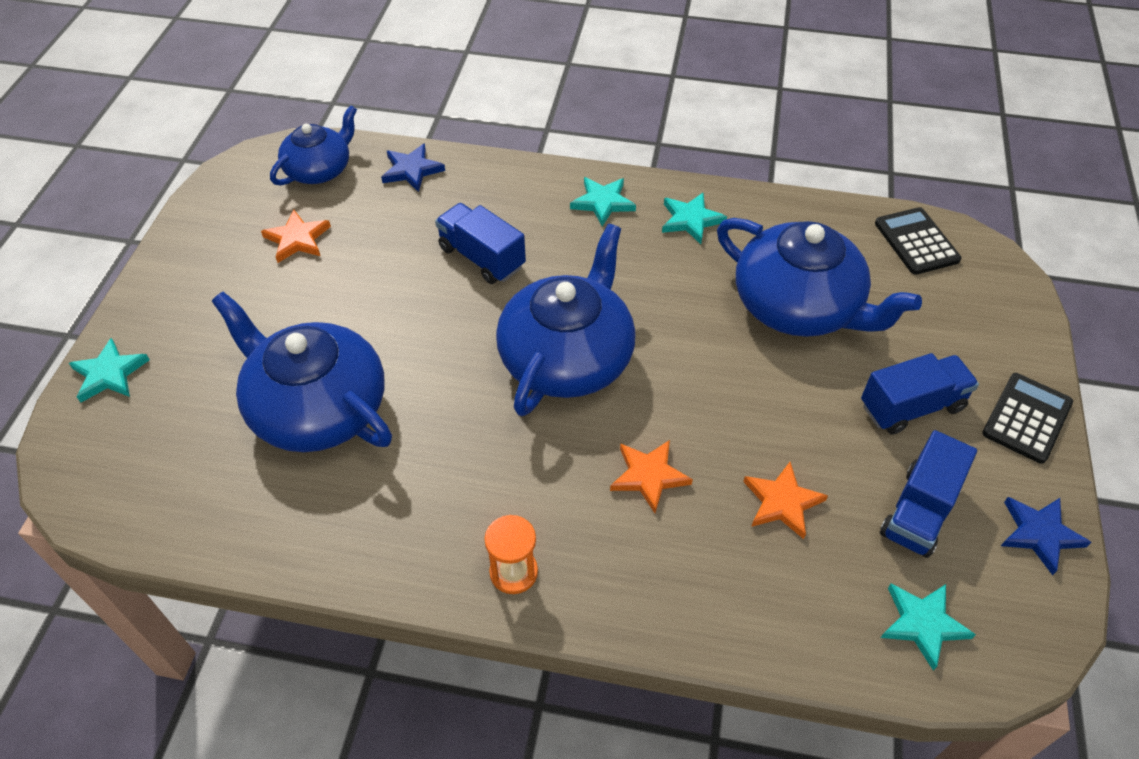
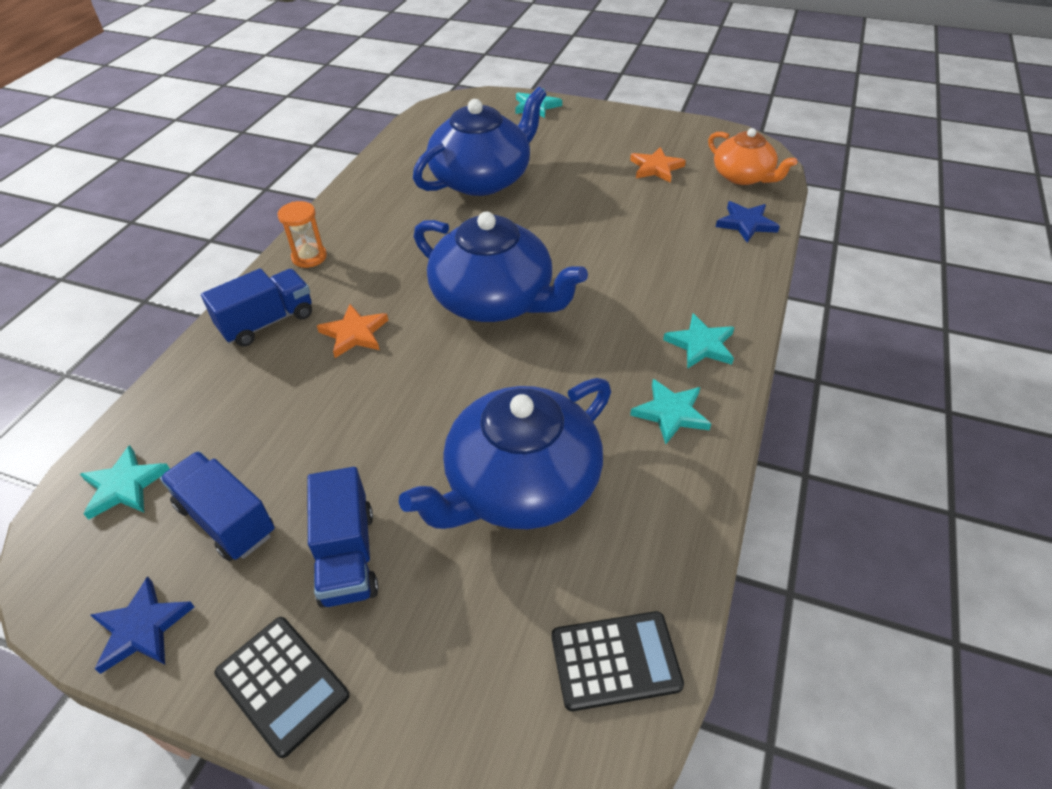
camera: 100 degrees right, 5 degrees down
(319, 170) = (743, 176): blue teapot -> orange teapot
(482, 257) = (625, 259): blue truck -> blue truck (267, 322)
(782, 502) = (289, 414): orange star -> none

